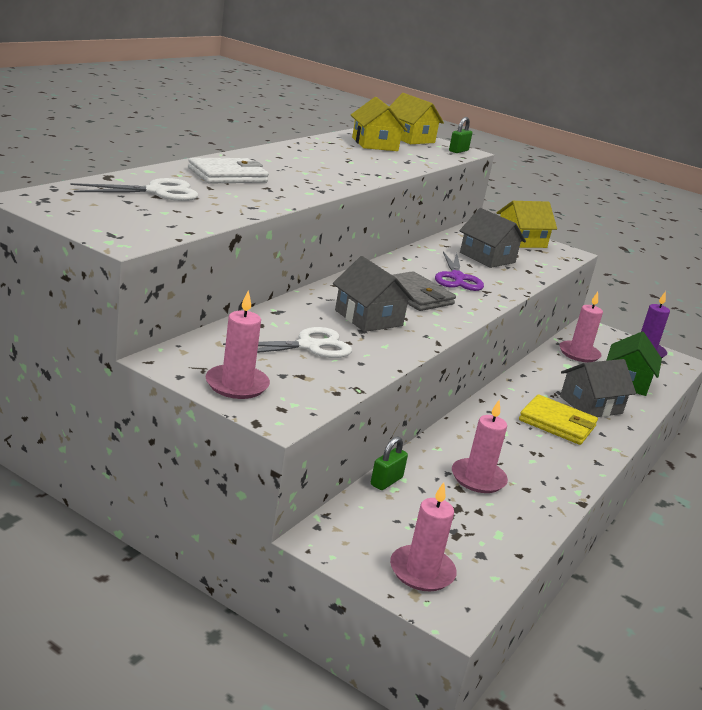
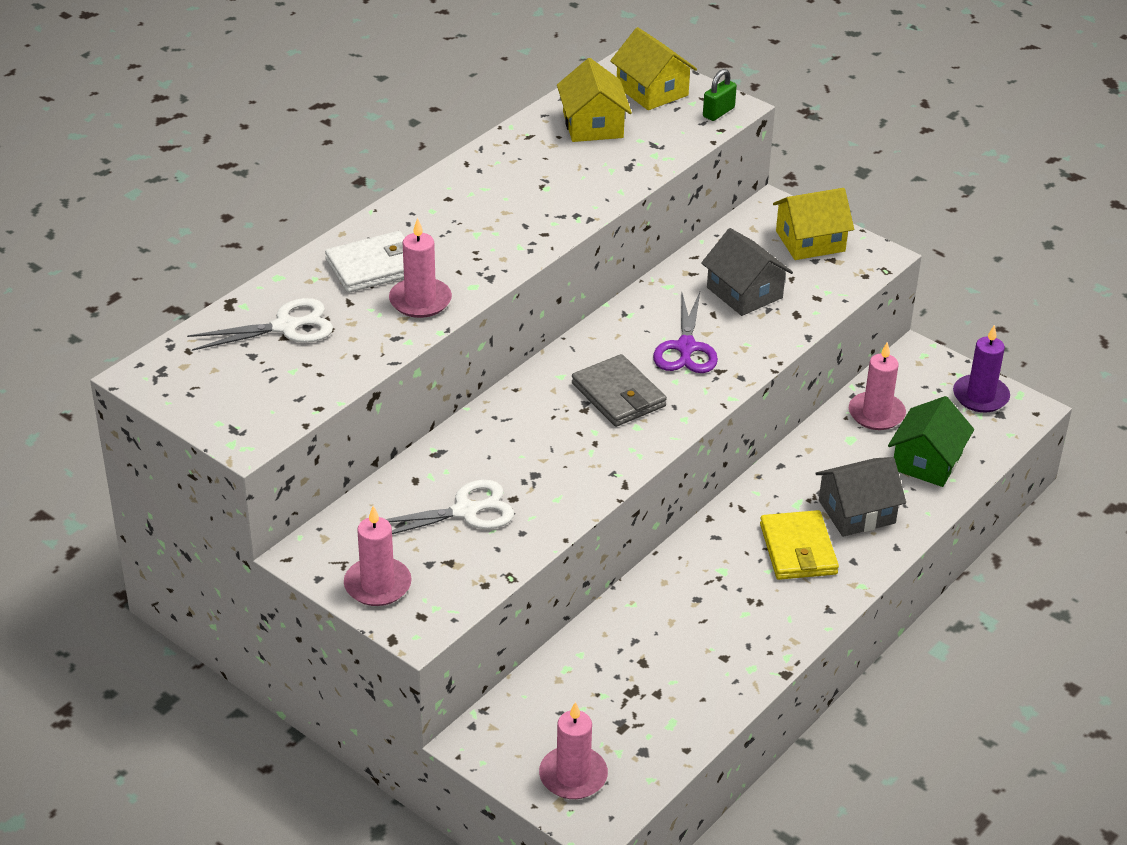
camera: 10 degrees right, 15 degrees up
(368, 318) = (547, 449): grey house -> none
(386, 481) = (559, 659): green padlock -> none
(478, 478) = (669, 647): pink candle -> pink candle (420, 301)
(557, 423) = (798, 549): yellow wallet -> yellow wallet turned 45 degrees clockwise

